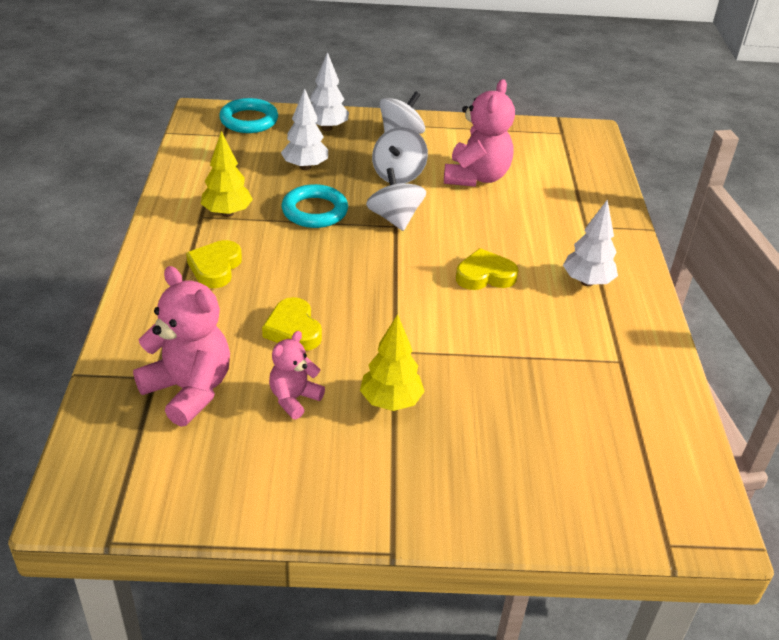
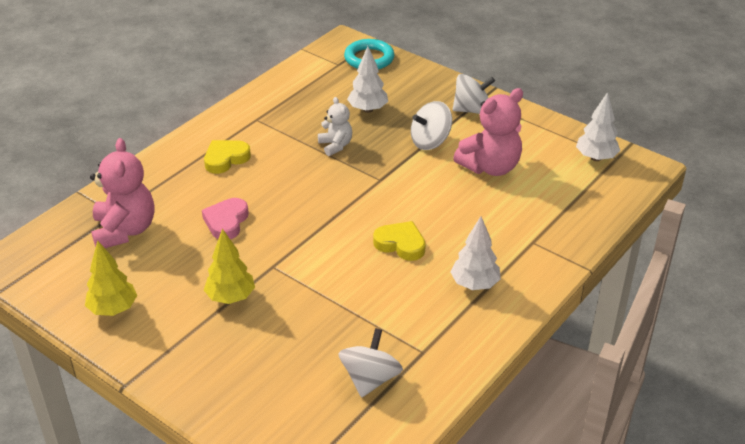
camera: 40 degrees right, 0 degrees up
(227, 213) = (275, 123): yellow tree -> yellow tree (113, 309)
(293, 329) = (226, 222): yellow heart -> pink heart
(294, 399) = (176, 266): pink teddy bear -> none
(315, 211) = (335, 145): turquoise ring -> white teddy bear
(326, 128) = (420, 84): white tree -> white tree (596, 158)
(395, 218) = (386, 174): white spinning top -> white spinning top (370, 379)

